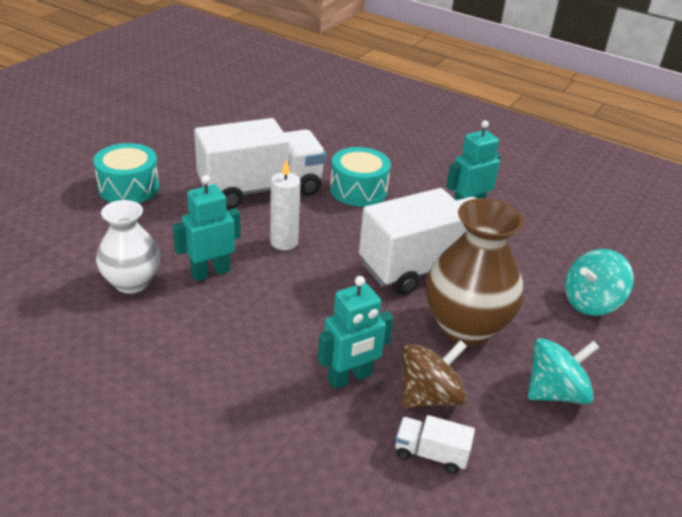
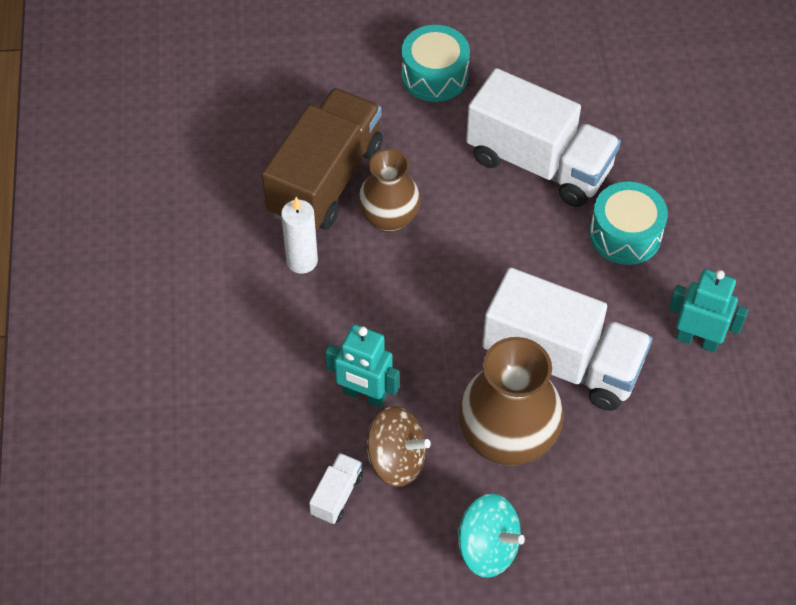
camera: 55 degrees right, 20 degrees up
(132, 282) = (326, 180): white vase -> brown truck
(210, 272) = (389, 218): turquoise robot -> brown vase
(284, 242) = (481, 237): white candle -> white candle (302, 261)
(431, 454) = (337, 495): white truck -> white truck turned 45 degrees clockwise
(591, 302) = (648, 521): turquoise spinning top -> none

